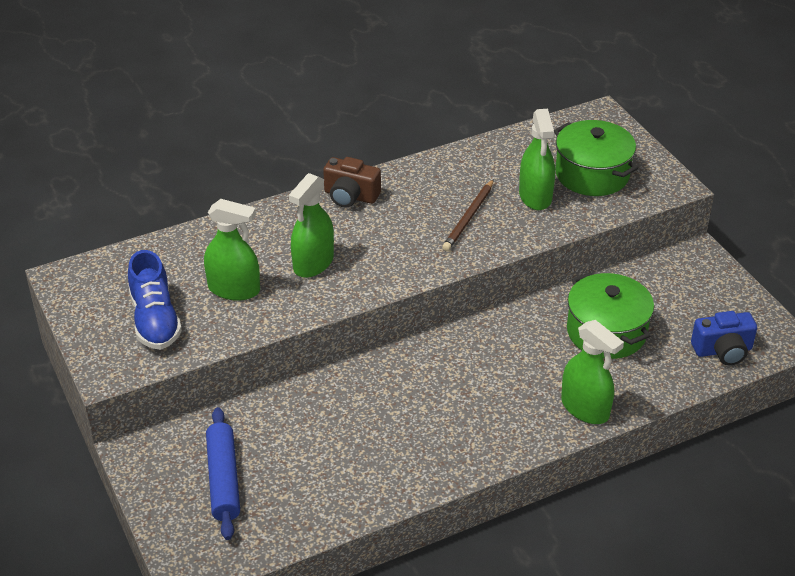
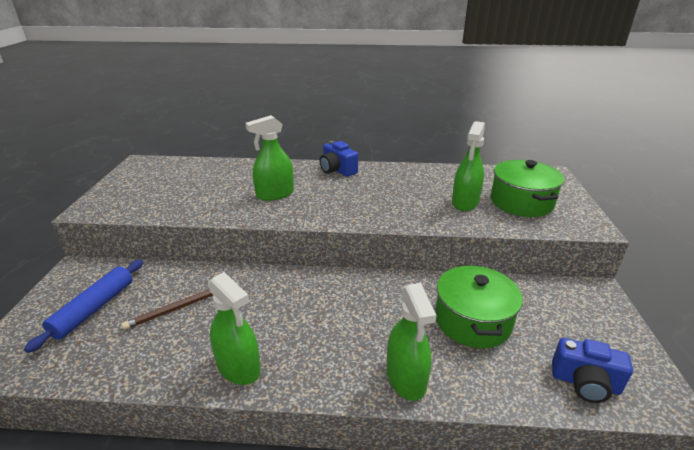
camera: 30 degrees right, 10 degrees down
(155, 320) = (151, 193): blue shoe -> none
(234, 289) = (213, 192): green spray bottle -> green spray bottle (239, 367)
(350, 196) = (337, 170): brown camera -> blue camera
(469, 217) = (404, 200): brown pencil -> brown pencil (180, 307)

